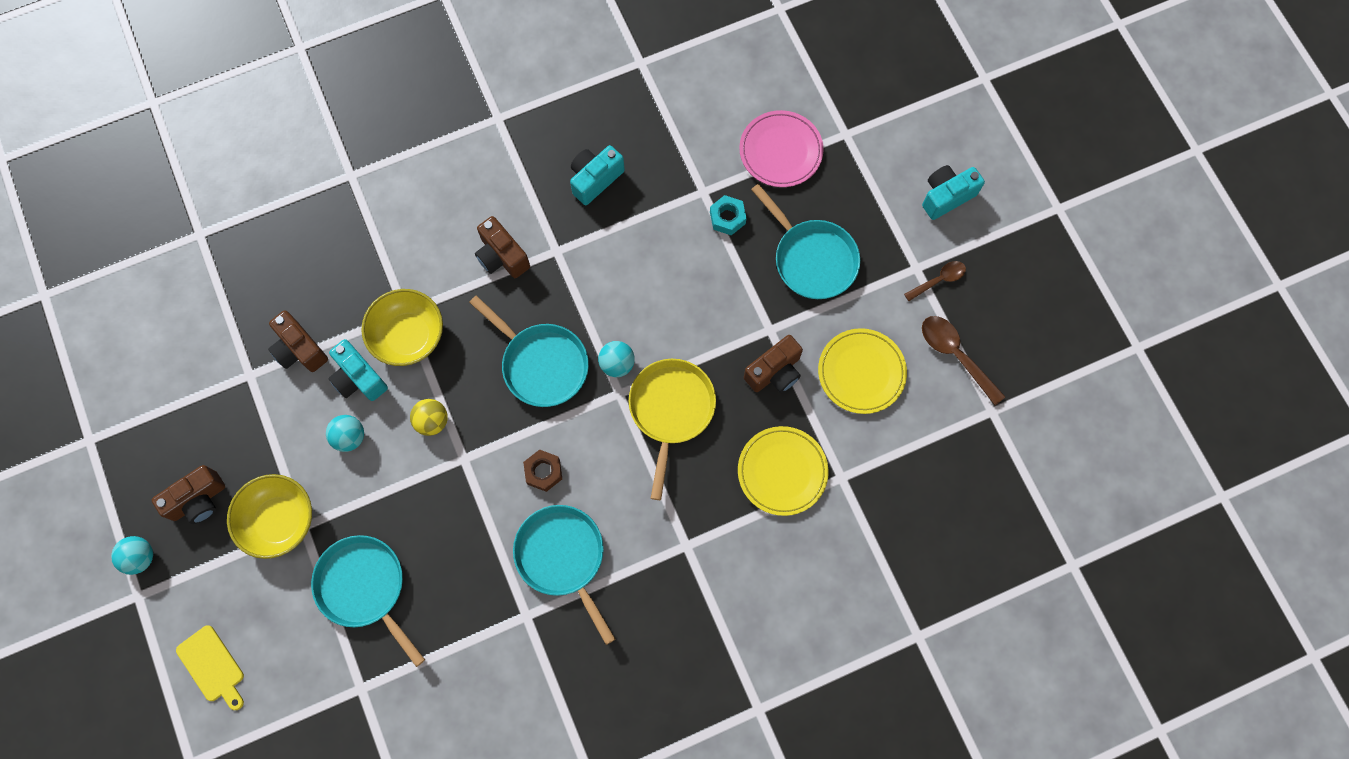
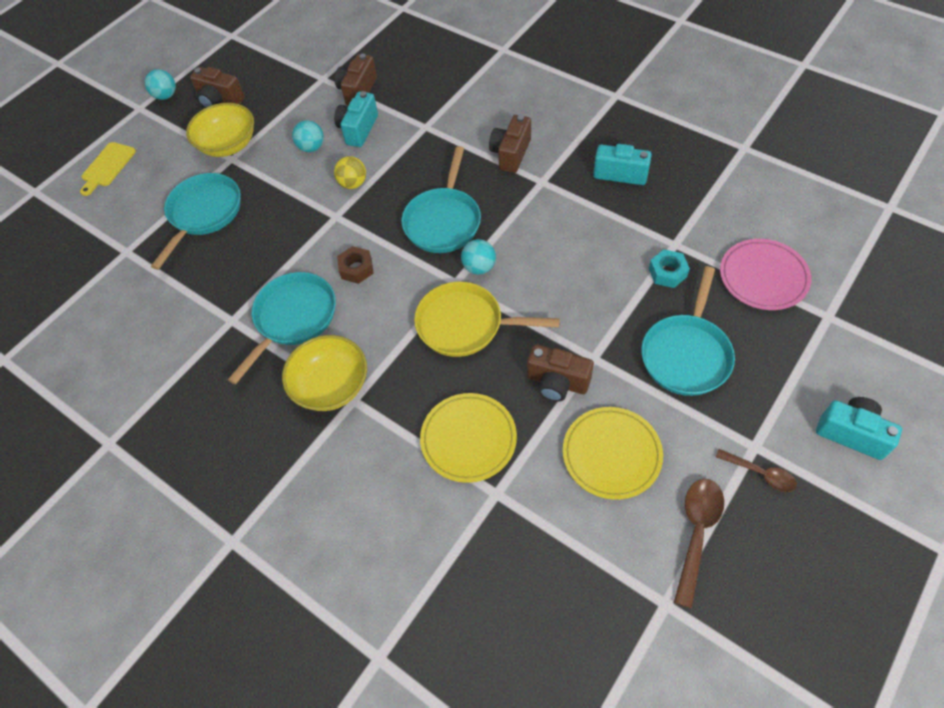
camera: 65 degrees right, 15 degrees down
(408, 336) = (409, 137): yellow bowl -> yellow bowl (331, 386)
(671, 411) = (465, 325): yellow pan -> yellow pan turned 150 degrees counterclockwise

